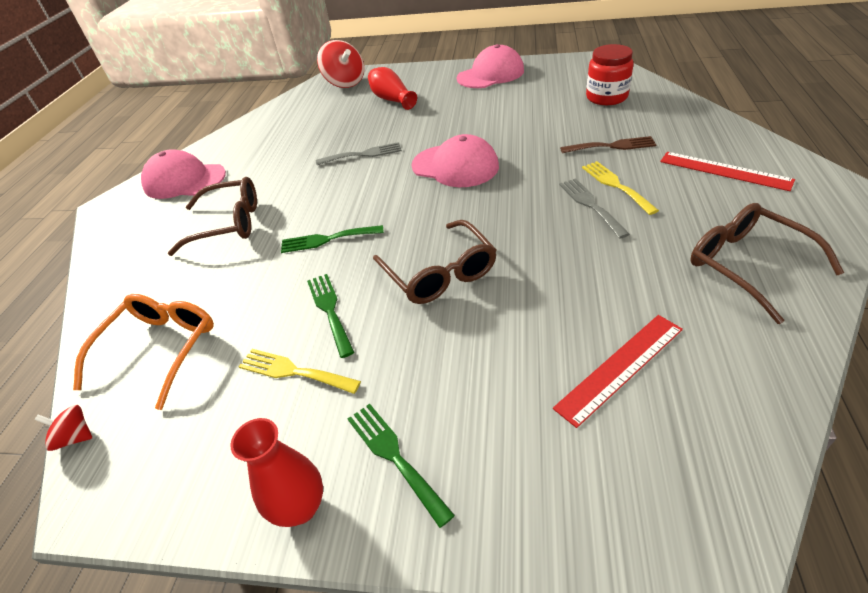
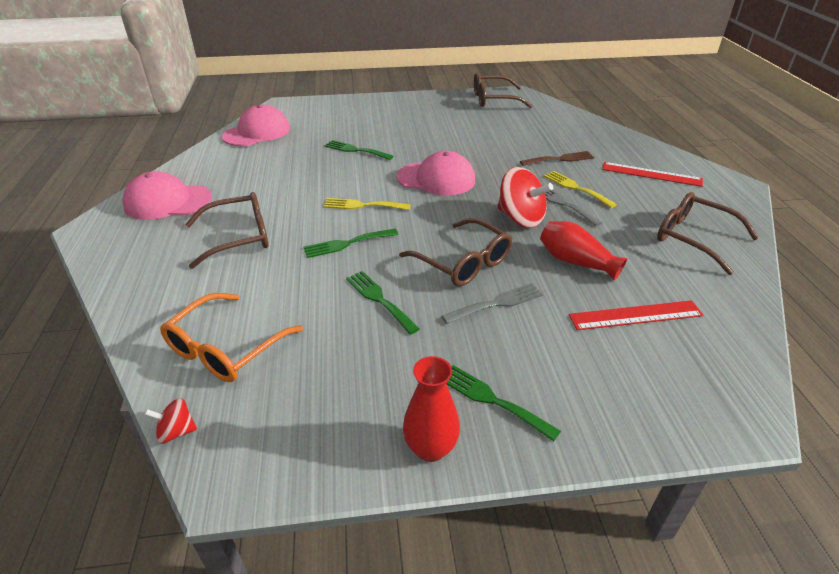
camera: 20 degrees left, 5 degrees down
(159, 349) = (225, 348): orange glasses -> orange glasses turned 150 degrees counterclockwise
(293, 371) = (370, 350): yellow fork -> yellow fork (362, 205)
(345, 83) = (295, 111): red spinning top -> red spinning top (520, 218)
(363, 154) = (345, 172): grey fork -> grey fork (497, 303)
(385, 128) = (355, 150): none -> green fork
(392, 99) = (349, 125): red vase -> red vase (575, 262)
(490, 74) = (432, 104): pink cap -> pink cap (257, 132)
(564, 68) = (494, 99): none -> brown glasses
(606, 97) = (539, 122): red jar -> none
(620, 367) = (635, 315): red ruler -> red ruler turned 45 degrees clockwise

